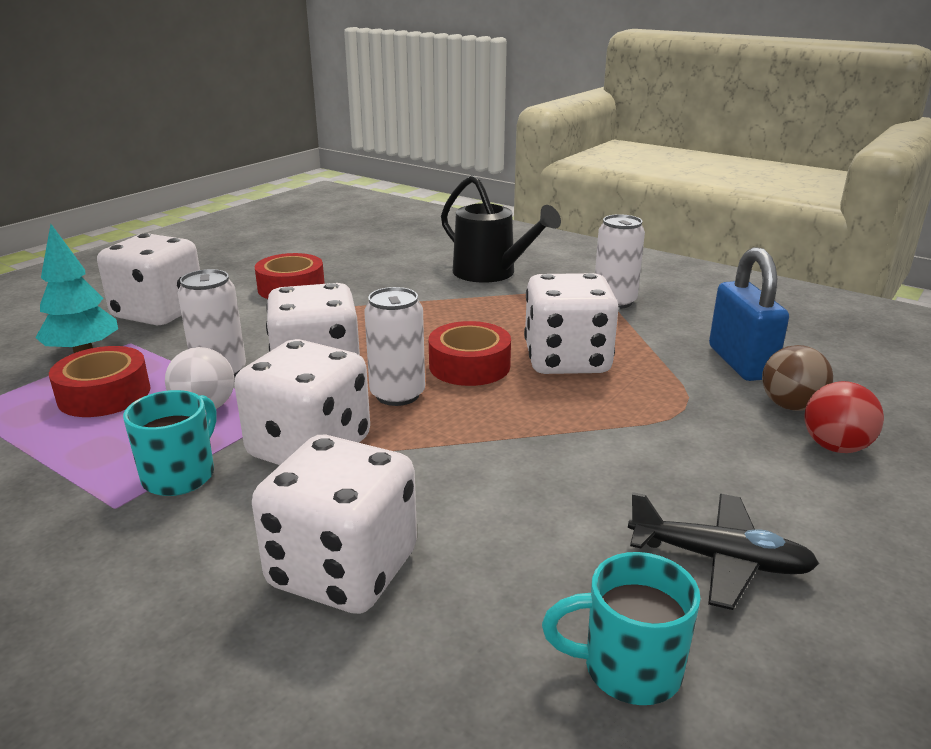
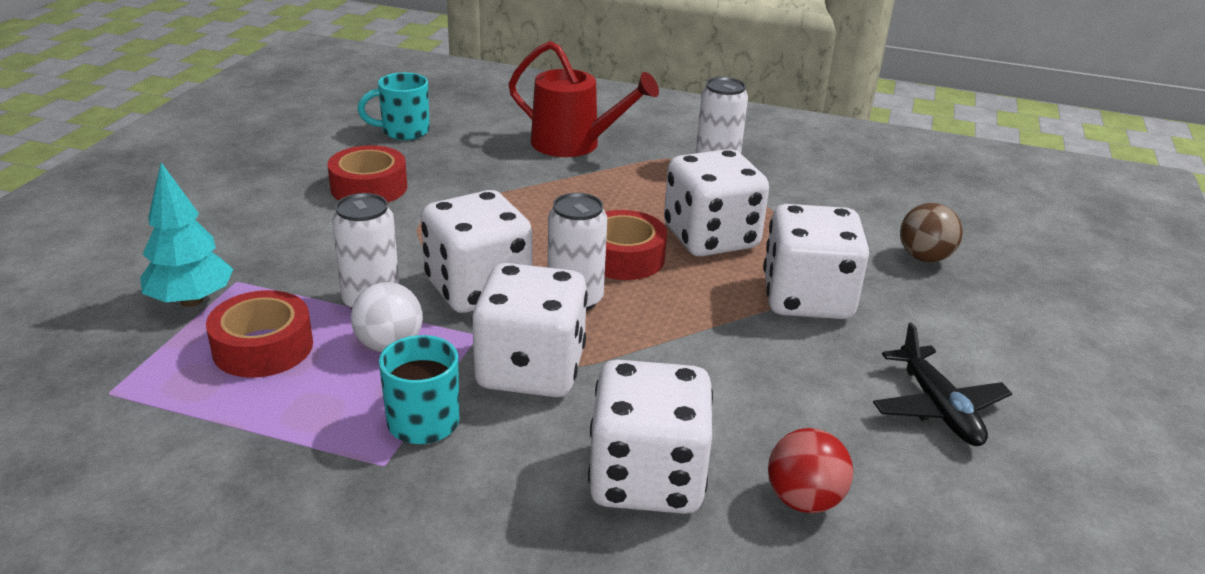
camera: 20 degrees left, 5 degrees up
(159, 312) = (238, 238): white dice -> white dice (807, 299)
(491, 273) = (574, 144): black watering can -> red watering can
(627, 669) = (918, 509): turquoise mug -> turquoise mug (403, 131)
(720, 560) = (938, 408): black plane -> black plane turned 75 degrees clockwise
(740, 362) = (863, 219): blue padlock -> none
(835, 447) = (976, 292): red ball -> red ball (804, 500)

